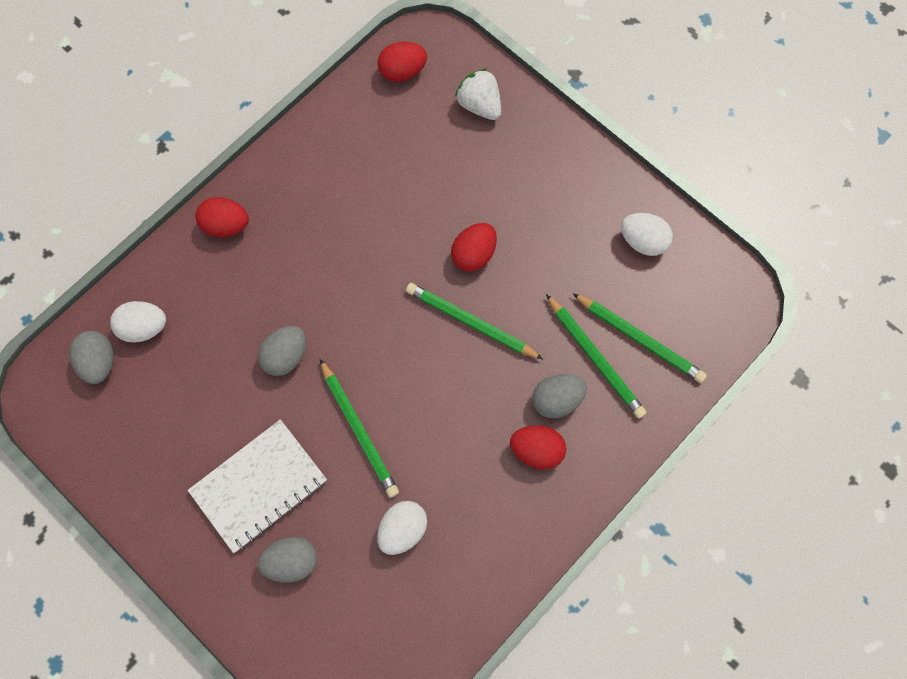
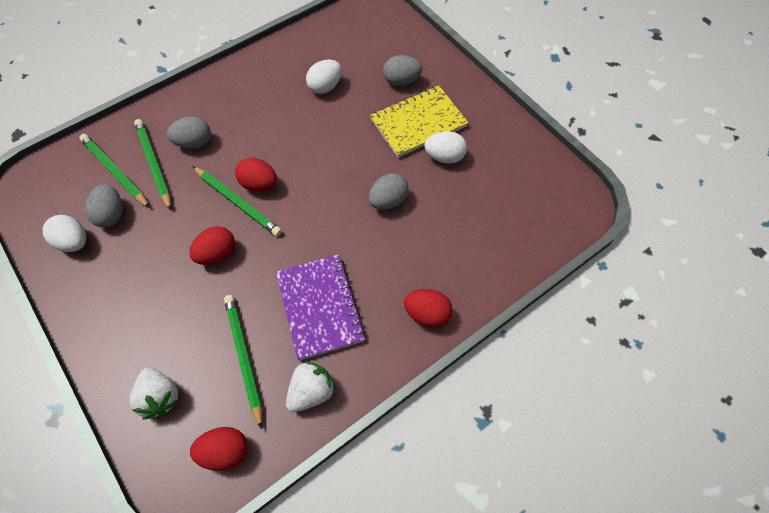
camera: 170 degrees left, 10 degrees down
(99, 362) = (537, 219): grey egg -> grey egg (111, 215)
(144, 327) = (501, 239): white egg -> white egg (444, 157)
(259, 486) = (418, 123): white notebook -> yellow notebook
(334, 132) = (311, 391): none -> white strawberry
(343, 214) = (320, 307): none -> purple notebook
(359, 430) = (342, 145): green pencil -> green pencil (244, 357)
(536, 450) = (221, 116): red egg -> red egg (259, 184)

